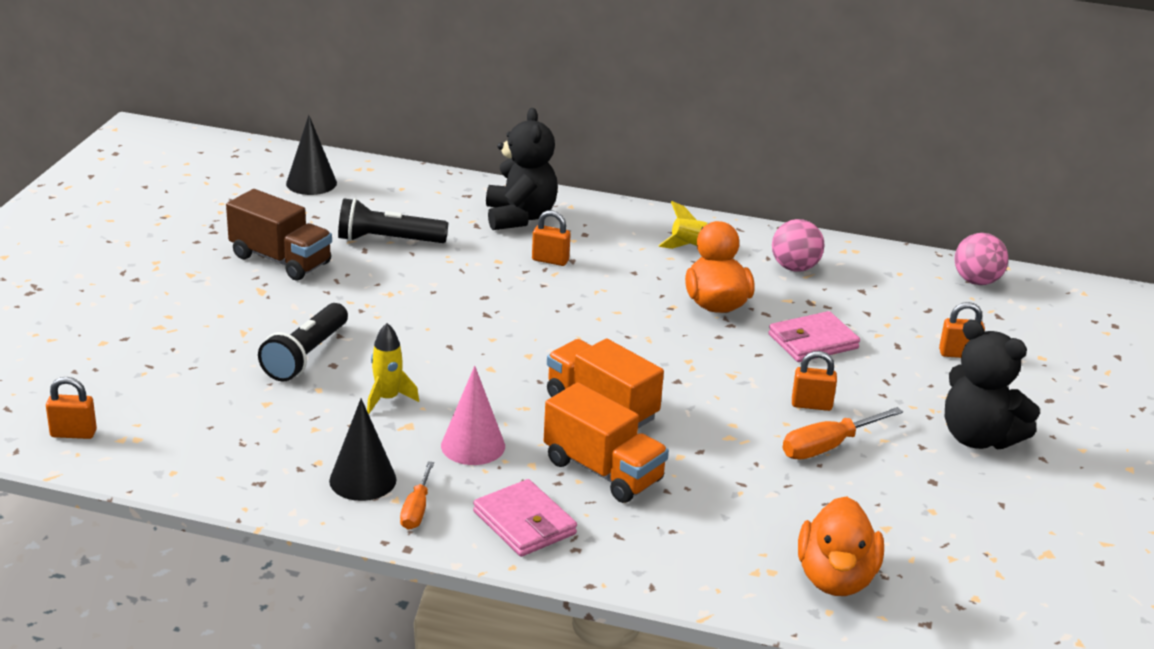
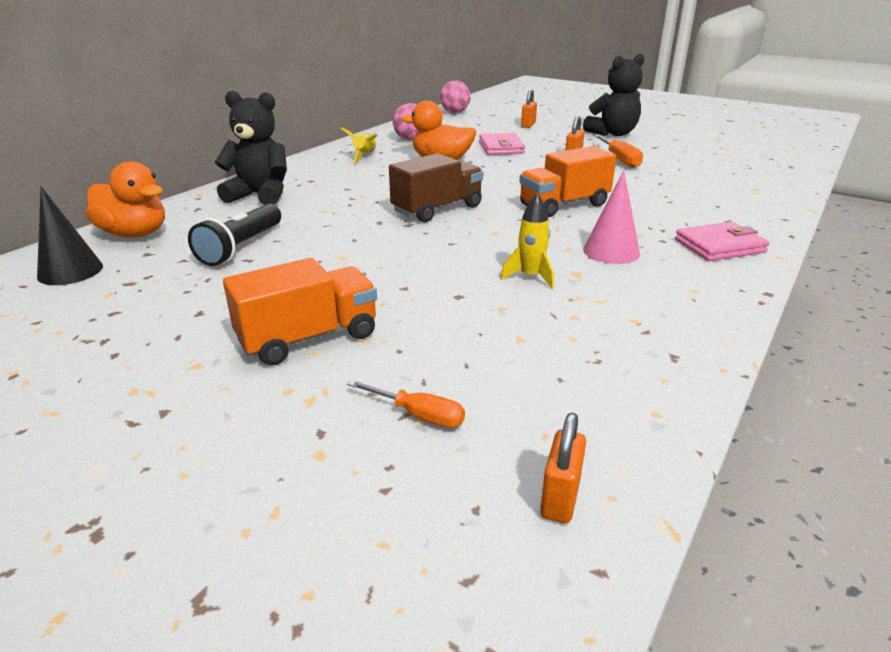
camera: 70 degrees left, 0 degrees up
(280, 260) = (223, 303): brown truck -> brown truck (437, 209)
(306, 356) = (435, 308): black flashlight -> none
(363, 480) = (665, 301): black cone -> none
(416, 510) = (710, 283): orange screwdriver -> orange screwdriver (419, 415)
(550, 260) = (341, 194): orange padlock -> none
(603, 471) = (648, 214): orange truck -> orange truck (308, 338)
(836, 578) = (757, 176): orange duck -> orange duck (135, 234)

